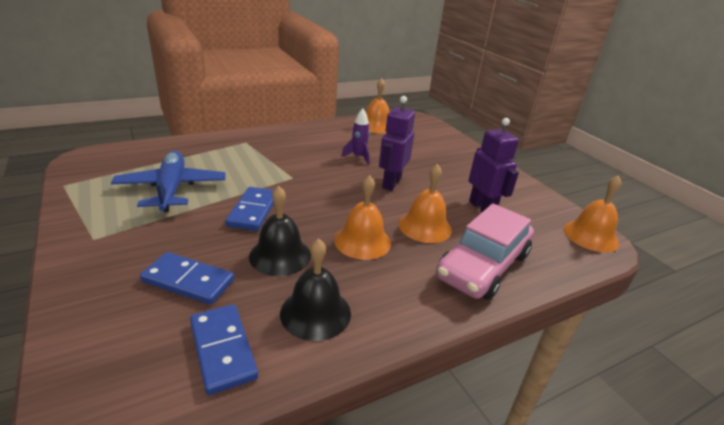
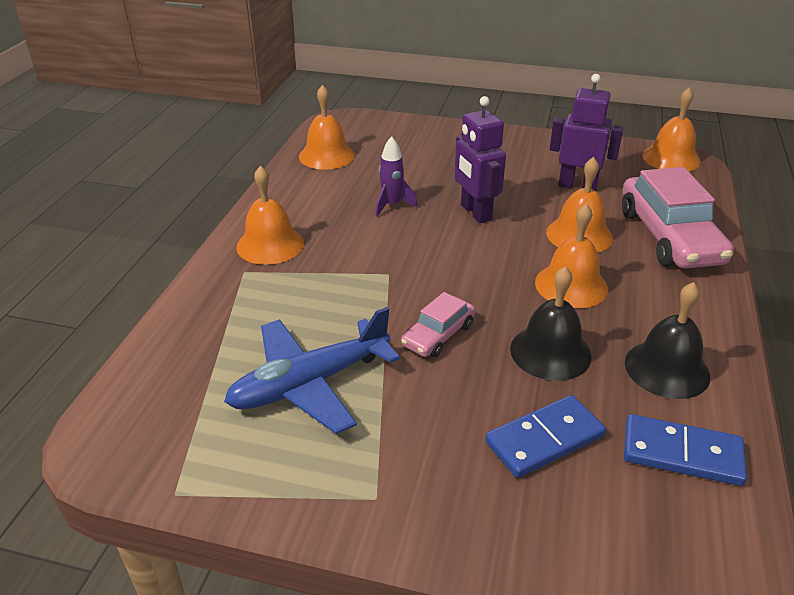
camera: 45 degrees left, 5 degrees up
(172, 188) = (309, 384): blue plane -> blue plane turned 60 degrees counterclockwise
(253, 211) = (438, 335): blue domino -> pink car
(276, 140) = (270, 245): none -> orange bell

